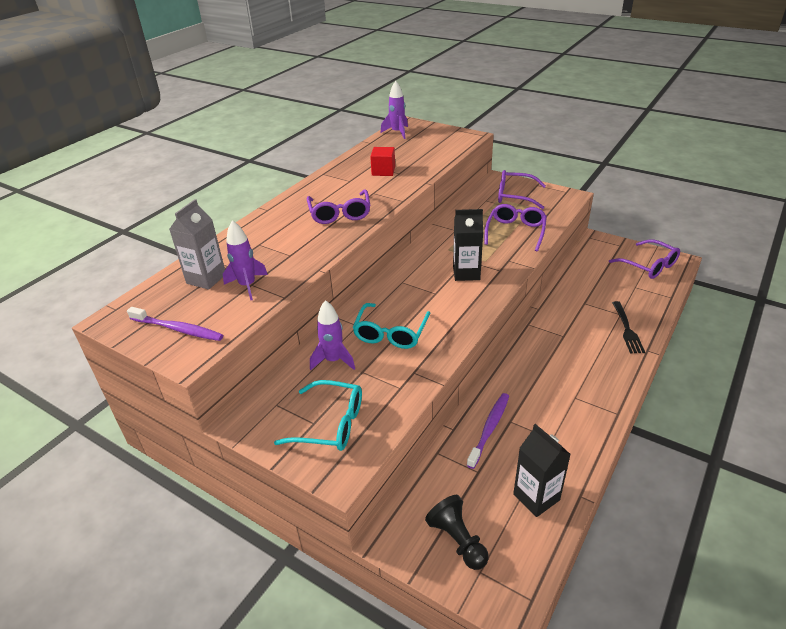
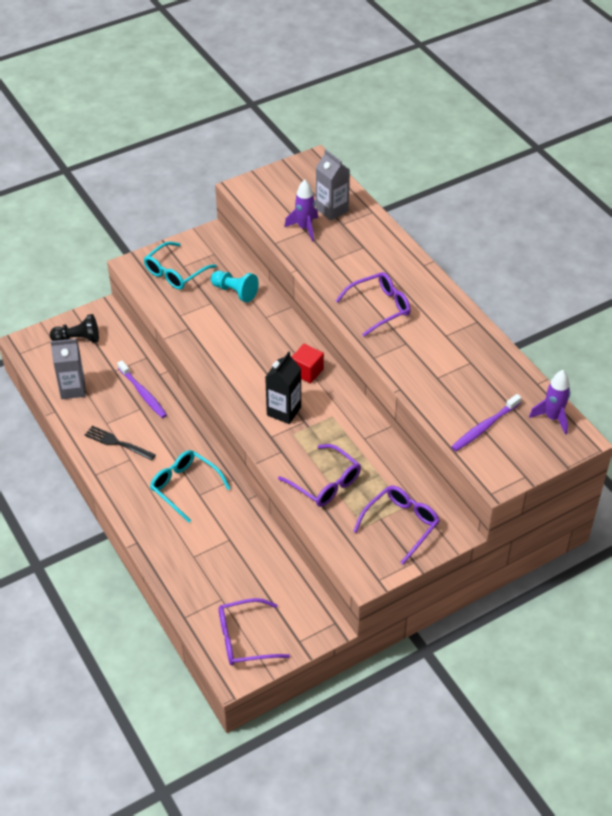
camera: 115 degrees right, 10 degrees up
(178, 329) = (277, 188): purple toothbrush -> purple toothbrush (484, 427)
(333, 360) = (235, 292): purple rocket -> turquoise pawn
(340, 214) = (380, 307): purple glasses -> purple glasses turned 135 degrees clockwise
(383, 171) = (450, 367): red cube -> red cube (307, 371)
(390, 333) = (240, 331): turquoise glasses -> turquoise glasses (184, 487)
(536, 497) = (73, 389): black carton -> grey carton
(626, 329) = (171, 546): black fork -> black fork (118, 443)

